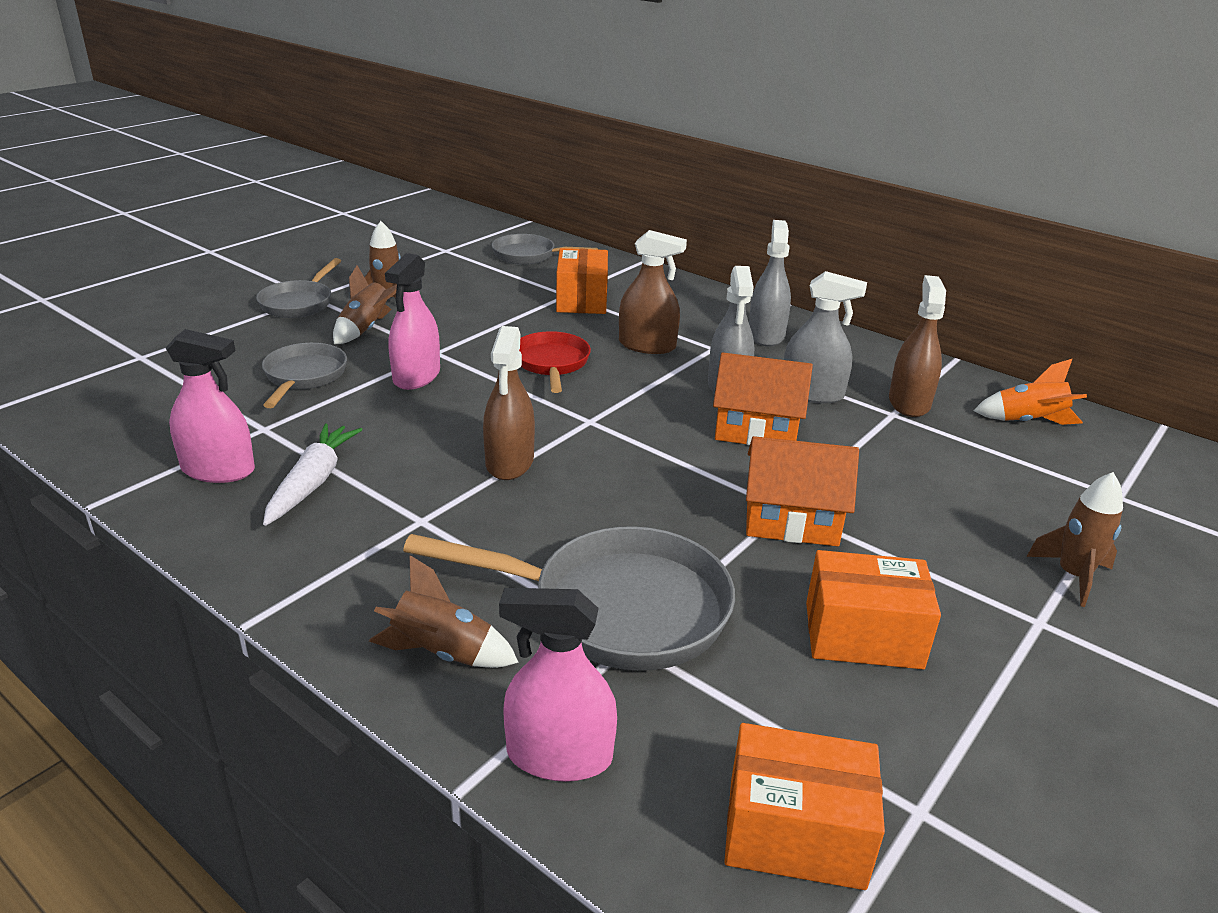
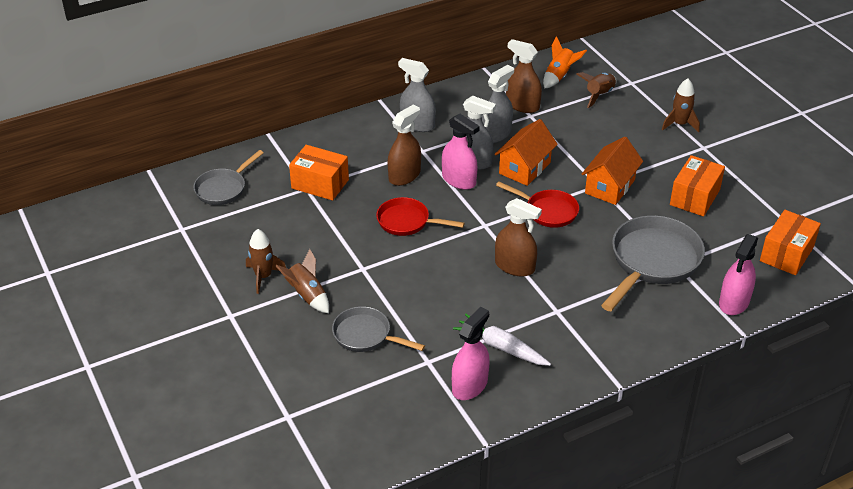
camera: 65 degrees left, 10 degrees up
(299, 303) = (239, 324): grey pan -> none
(416, 376) = (393, 283): pink spray bottle -> pink spray bottle (459, 180)
(442, 652) = (662, 323): brown rocket -> brown rocket (599, 95)
(668, 469) = (548, 211): none -> red pan

